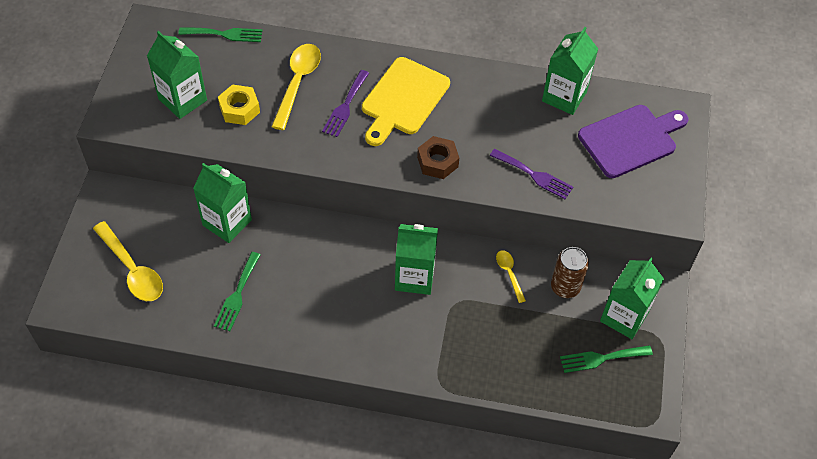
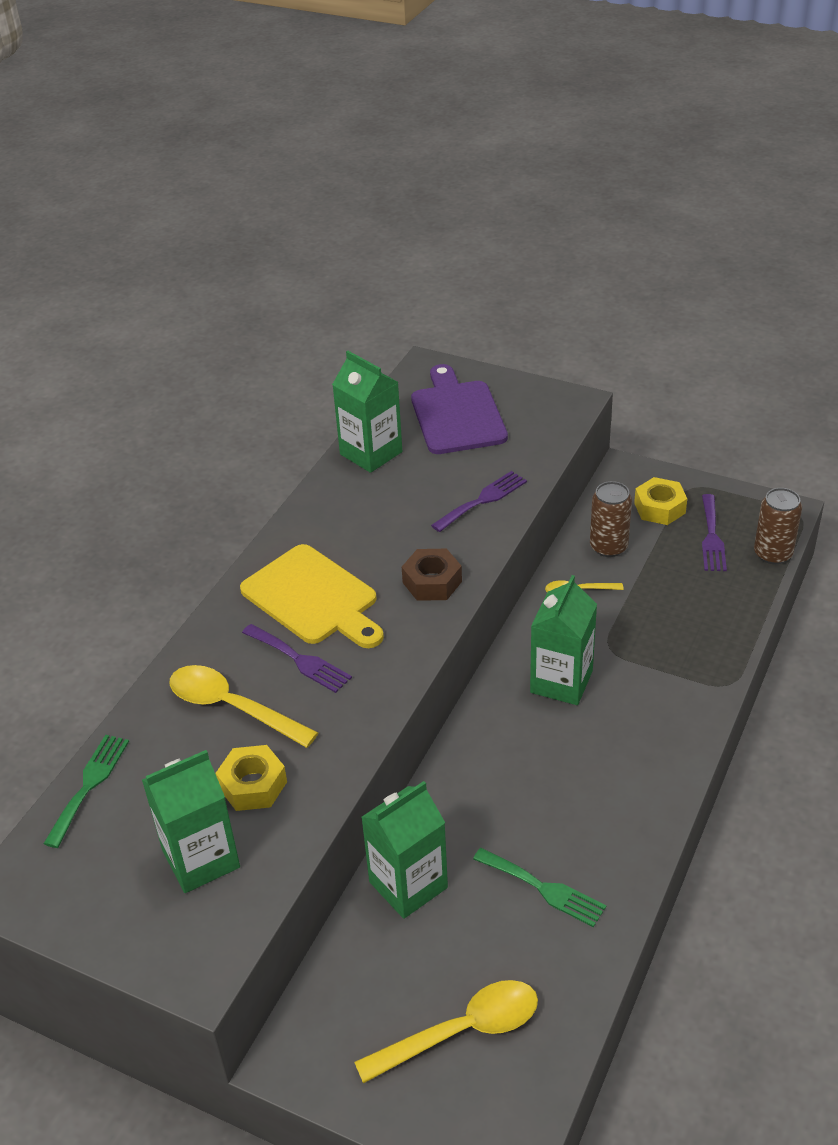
camera: 70 degrees left, 15 degrees down
(596, 405) = (773, 554): none -> brown can
(601, 358) = (711, 537): green fork -> purple fork
(624, 317) = (659, 508): green carton -> yellow nut

